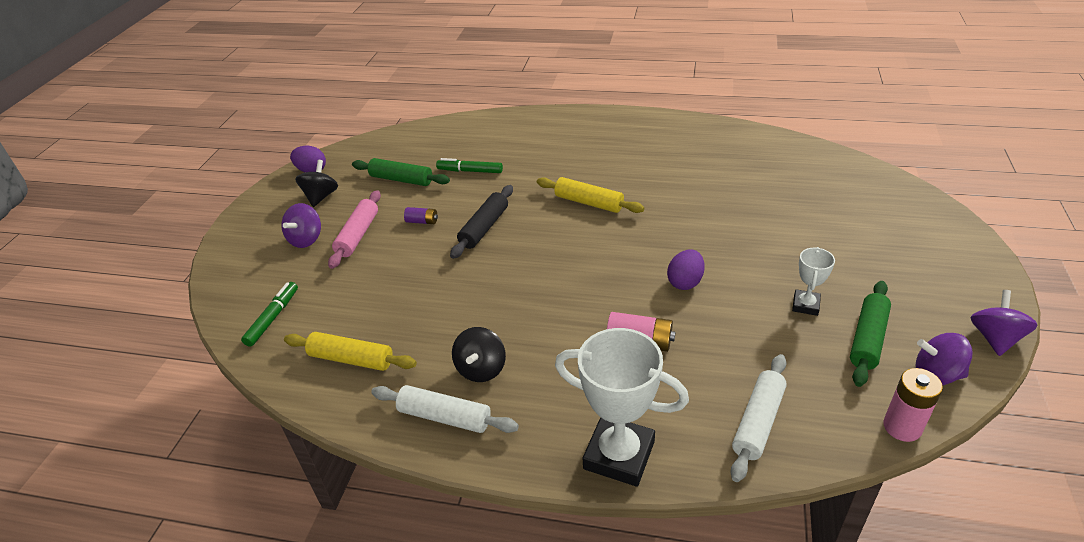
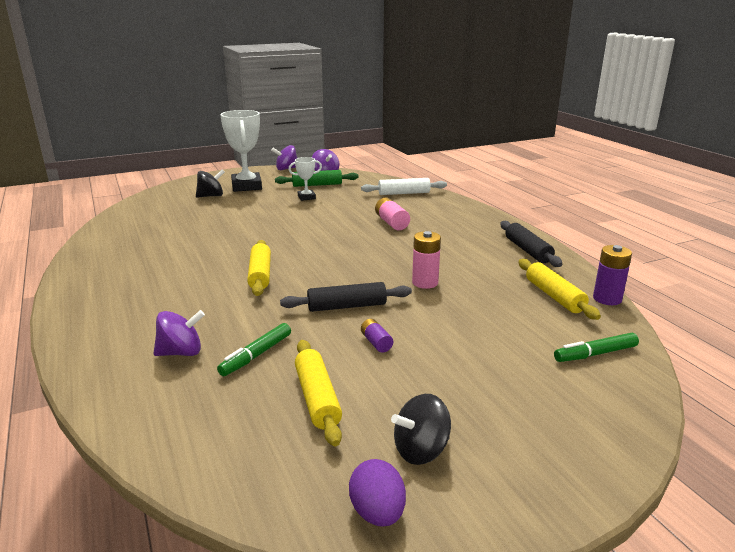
camera: 130 degrees left, 15 degrees down
(302, 394) = (607, 299): none -> purple battery
(306, 239) = (497, 405): purple spinning top -> purple spinning top (181, 352)
(358, 235) = (444, 371): pink rolling pin -> none
(401, 179) = (317, 398): green rolling pin -> yellow rolling pin
(445, 417) = (528, 250): white rolling pin -> black rolling pin
(470, 171) = (256, 355): green marker -> green marker turned 60 degrees clockwise
(481, 369) = (481, 253): black spinning top -> black spinning top (211, 196)
(619, 455) = (469, 210): white trophy -> white trophy (246, 186)
(685, 282) = (322, 224): purple egg -> none
(902, 427) = (366, 175): pink battery -> pink battery (425, 283)

